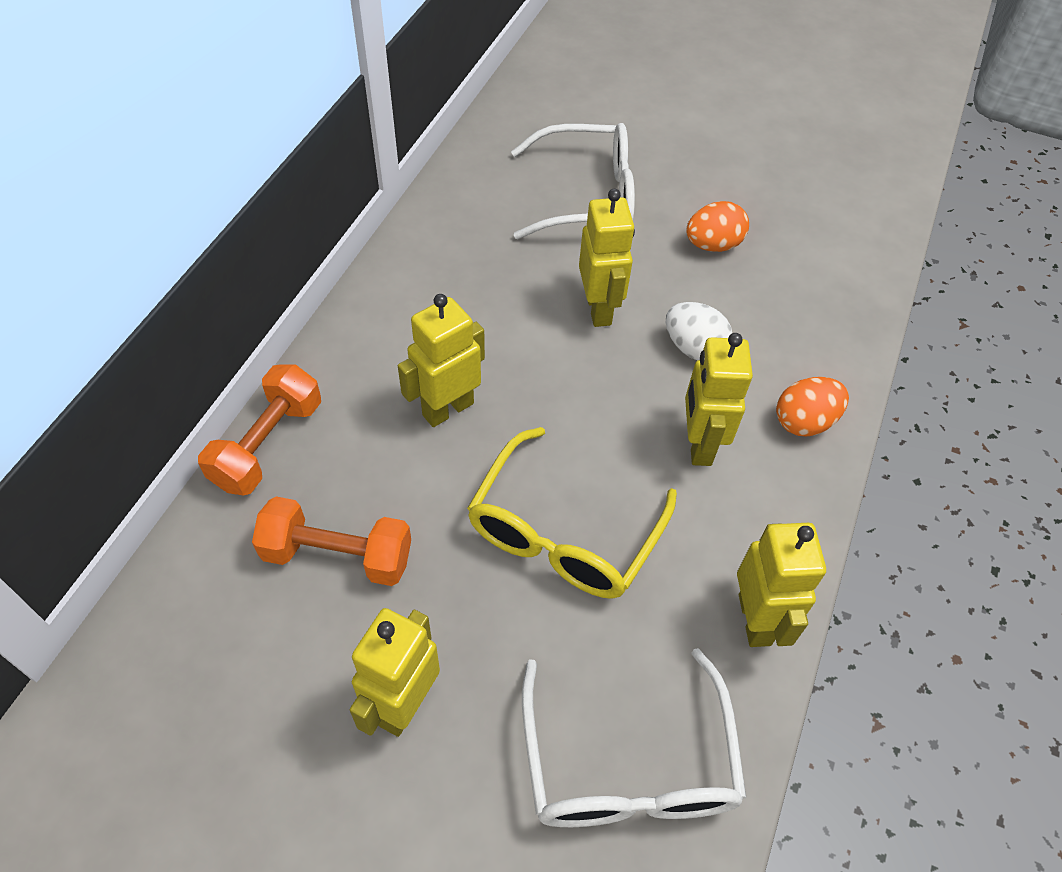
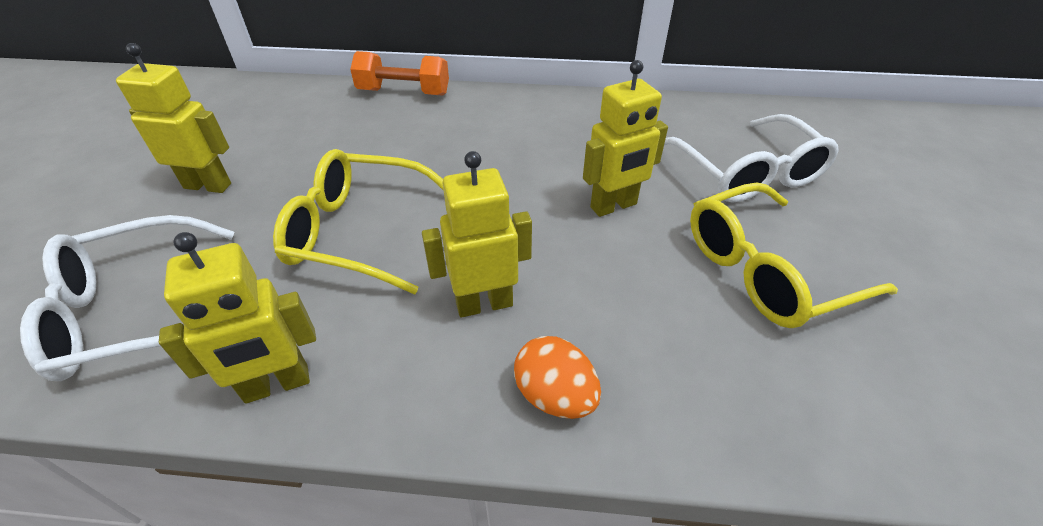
camera: 75 degrees right, 10 degrees down
(338, 555) = (323, 135): orange dumbbell -> none
(447, 409) = (461, 151): yellow robot -> none
(693, 348) = (607, 279): white egg -> none
(713, 245) = (766, 270): orange egg -> yellow glasses

